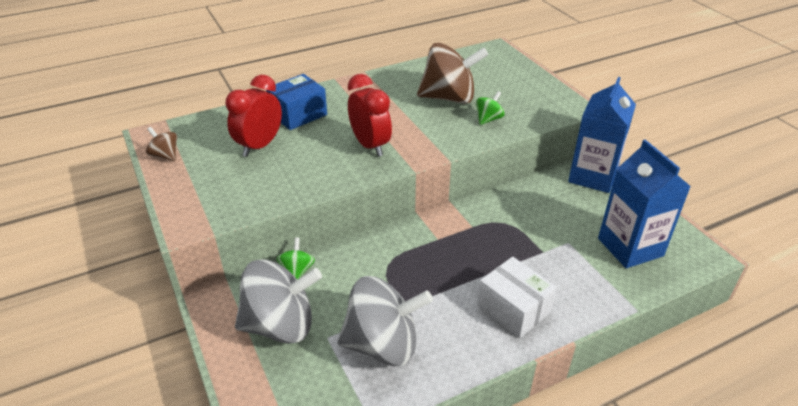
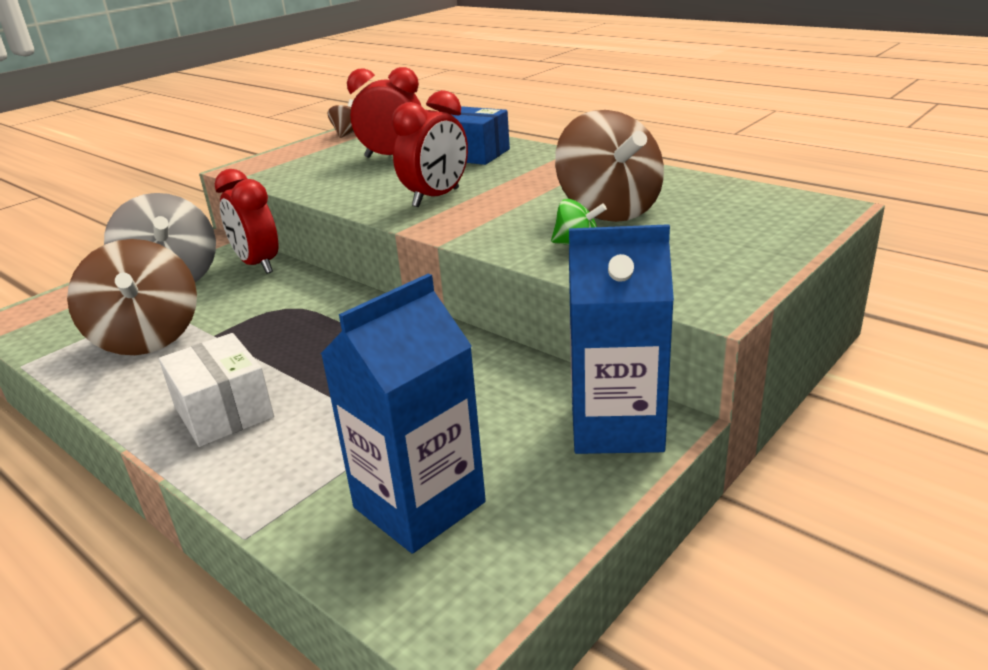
camera: 70 degrees right, 10 degrees down
(297, 271) = (258, 265): green spinning top -> red clock
(382, 344) = (147, 338): grey spinning top -> brown spinning top
(513, 309) = (223, 412): white box -> white box turned 60 degrees counterclockwise

